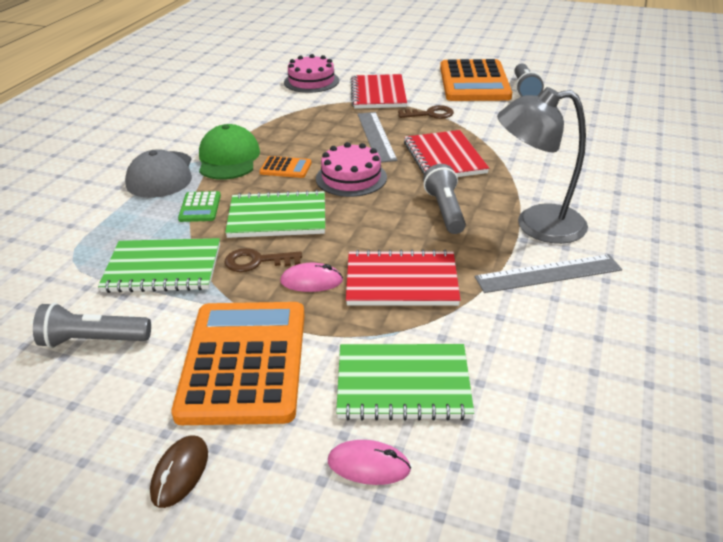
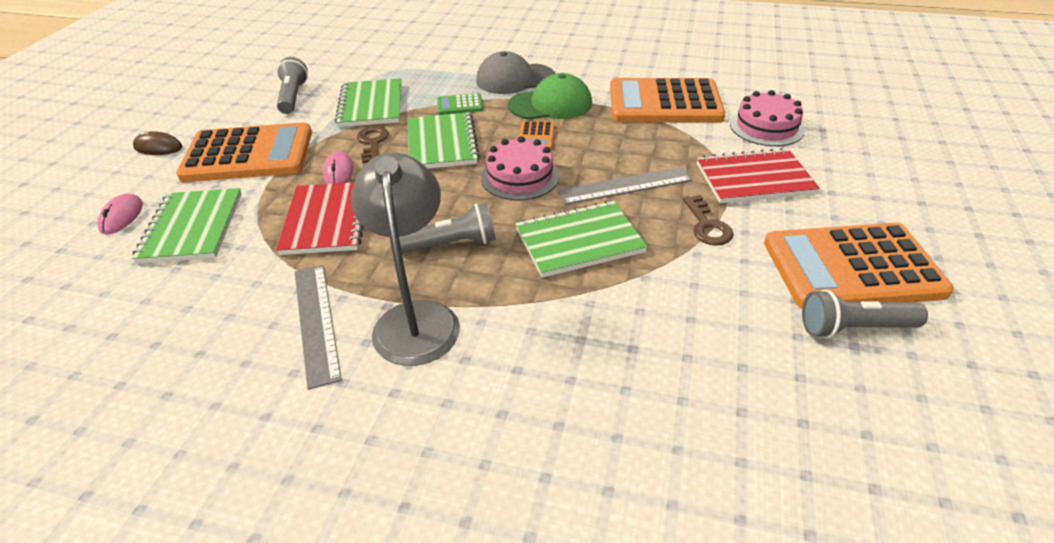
camera: 85 degrees right, 5 degrees up
(255, 110) = (664, 103): none -> orange calculator
(444, 158) = (579, 241): red notebook -> green notebook

